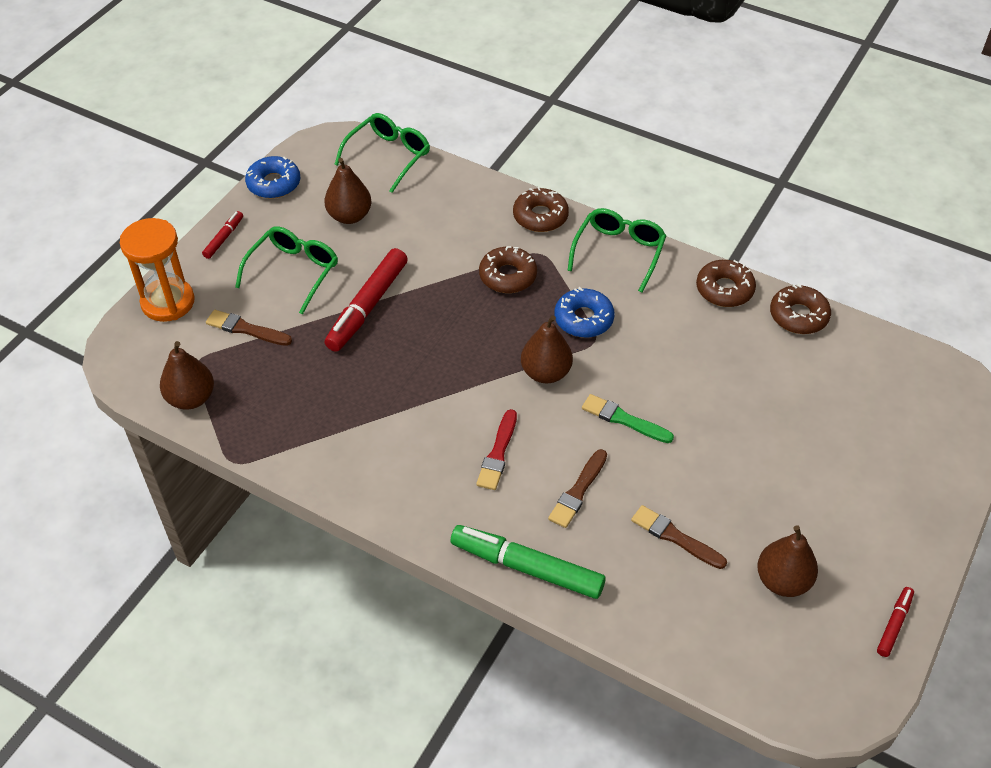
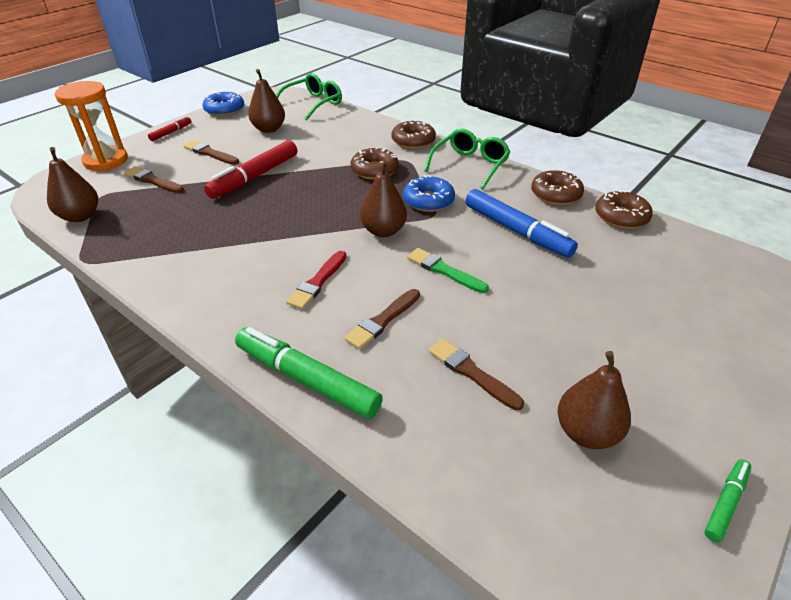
camera: 10 degrees right, 10 degrees down
(294, 272) = (210, 153): green glasses -> brown brush
(689, 353) = (516, 231): none -> blue marker
(894, 624) = (725, 503): red marker -> green marker

